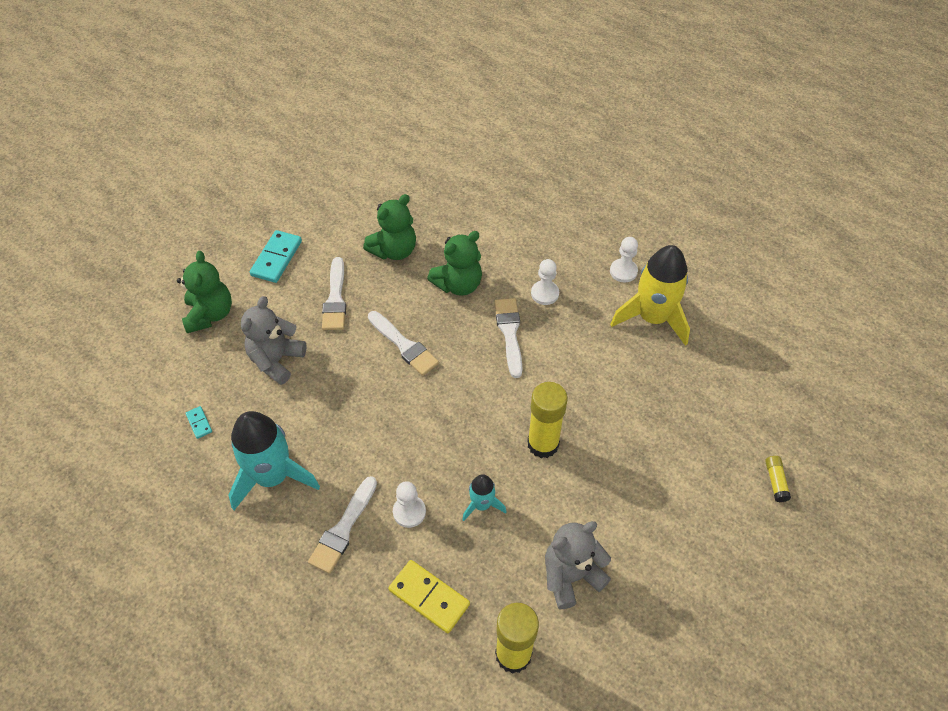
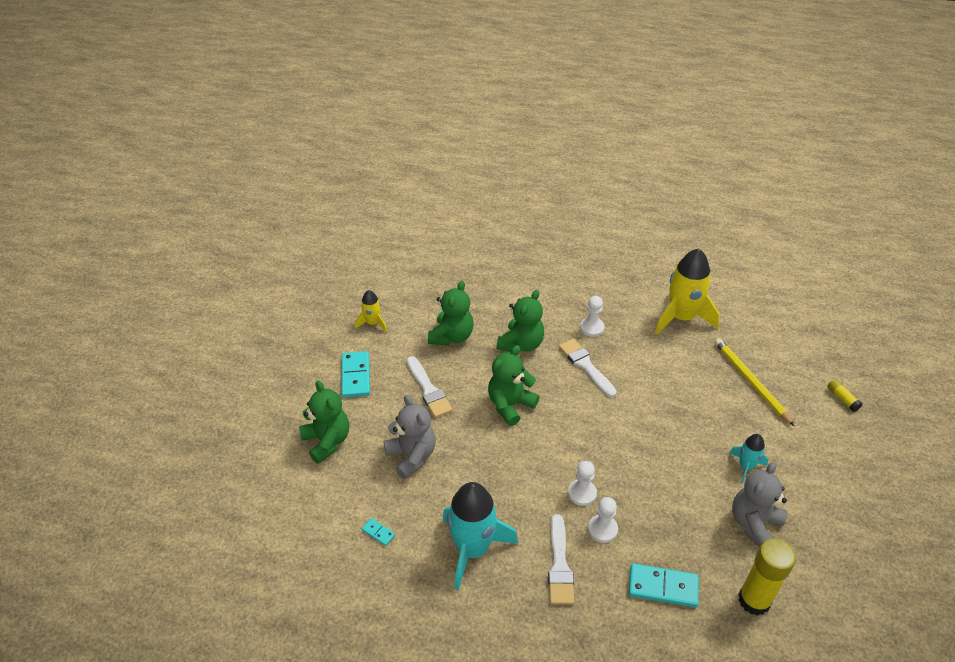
camera: 25 degrees left, 10 degrees down
(276, 360) = (412, 456): grey teddy bear -> grey teddy bear turned 150 degrees clockwise
(327, 209) = (373, 323): none -> yellow rocket
(404, 345) = (510, 405): white brush -> green teddy bear
(429, 597) = (663, 587): yellow domino -> turquoise domino
(481, 505) = (653, 500): turquoise rocket -> turquoise rocket (745, 467)
(543, 444) = (667, 437): yellow glue stick -> none
(623, 271) = (638, 292): white pawn -> white pawn (582, 493)
(680, 420) = (751, 382): none -> yellow pencil

